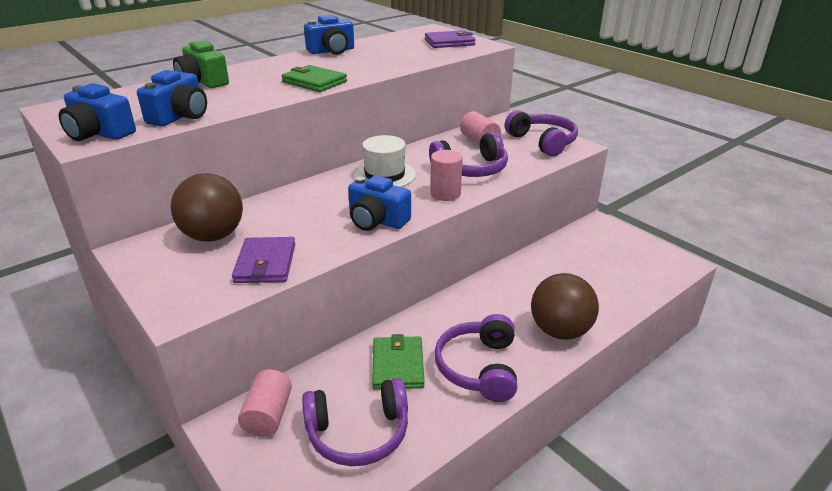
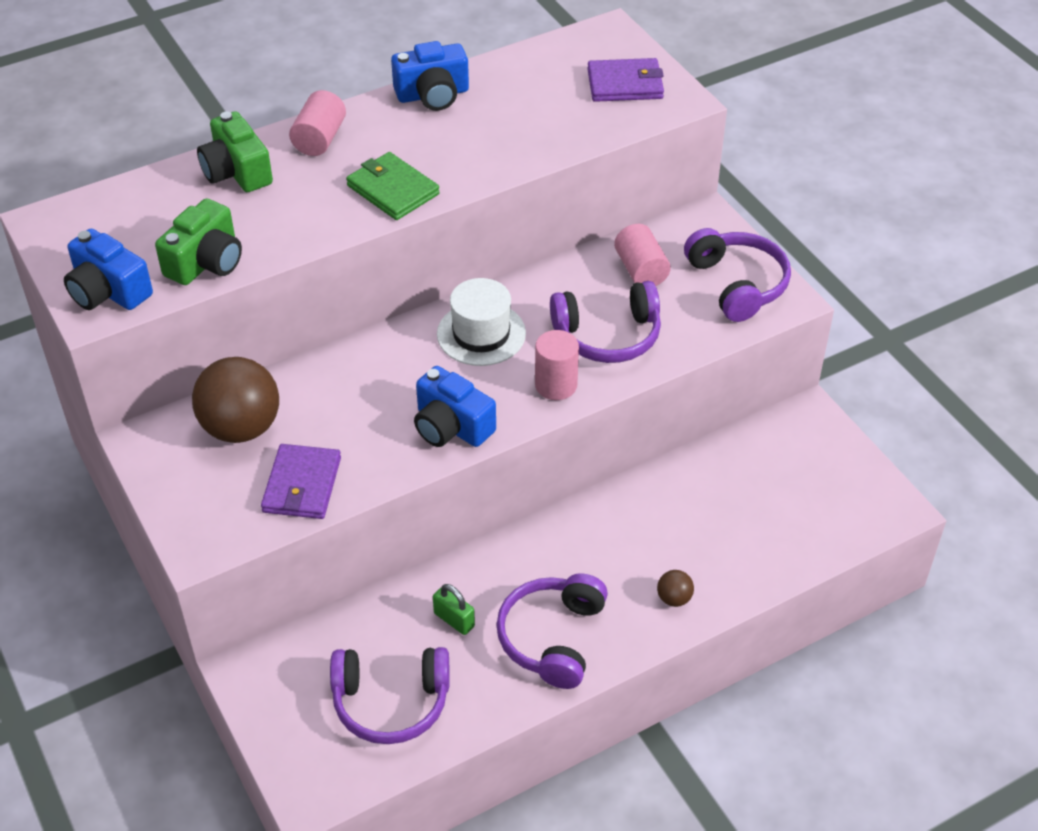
camera: 10 degrees right, 15 degrees up
(180, 116) = (206, 262): blue camera -> green camera
(268, 415) = (293, 665): pink cylinder -> pink cylinder (319, 139)
(397, 365) = (454, 620): green wallet -> green padlock
(560, 331) = (674, 598): brown ball -> brown ball, size x0.43

